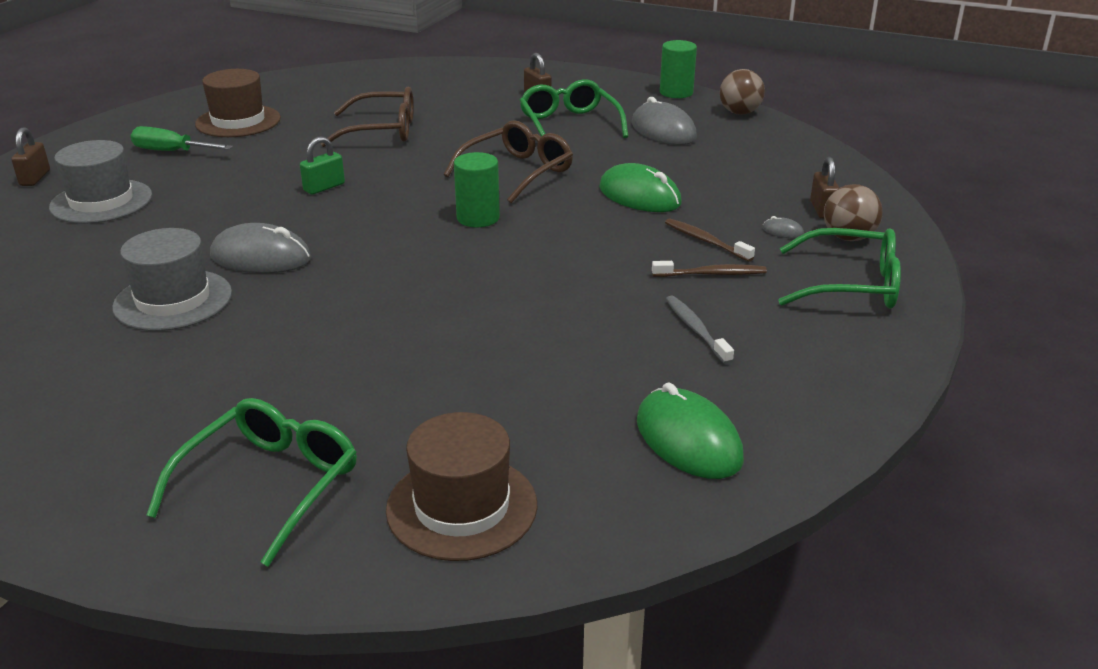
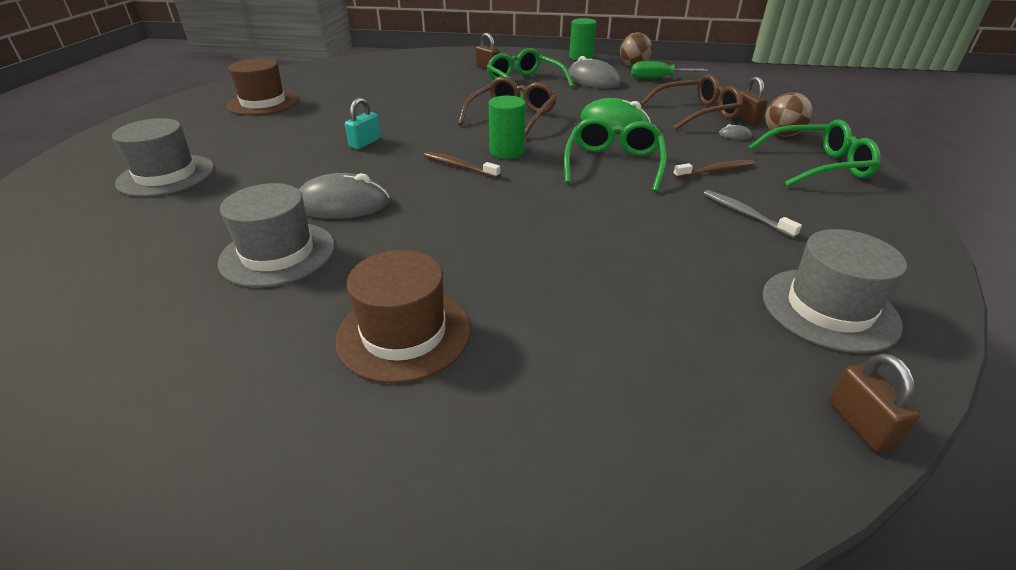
camera: 15 degrees left, 5 degrees up
(35, 178) = (92, 163): brown padlock -> brown padlock (860, 424)
(172, 151) = (215, 130): green screwdriver -> green screwdriver (658, 78)
(269, 486) = (489, 438): green glasses -> green glasses (613, 164)
(324, 187) = (365, 143): green padlock -> turquoise padlock
(381, 131) = (386, 99): brown glasses -> brown glasses (696, 113)
(462, 507) = (698, 420): brown hat -> brown hat (404, 333)
(688, 440) = (829, 309): green mouse -> grey hat
(705, 241) = (689, 148): brown toothbrush -> brown toothbrush (459, 166)

